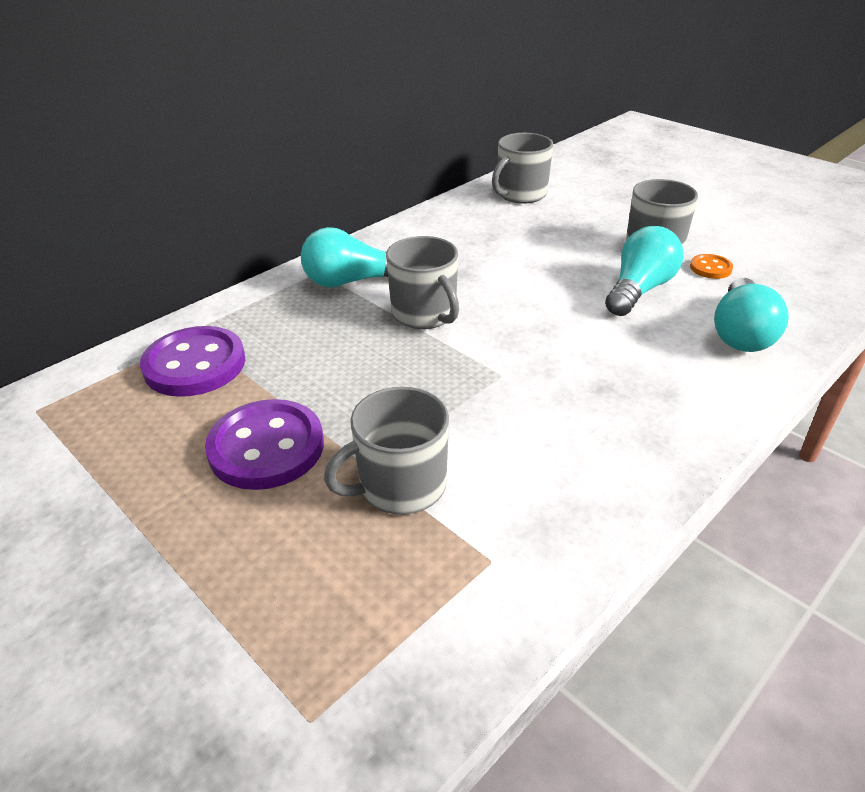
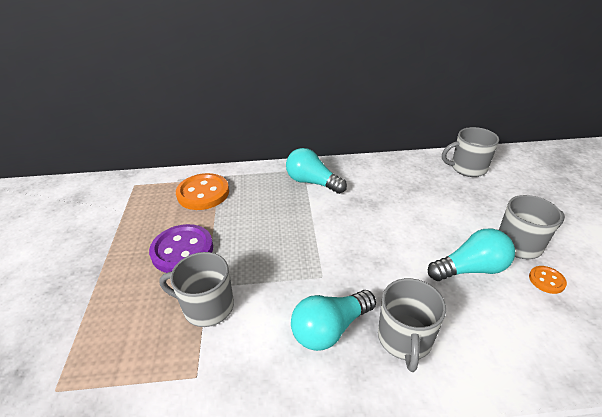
camera: 40 degrees right, 0 degrees up
(195, 364) = (203, 193): purple button -> orange button
(425, 314) = (325, 219): grey mug -> grey mug (404, 339)
(741, 333) = (509, 341): turquoise light bulb -> turquoise light bulb (330, 329)

